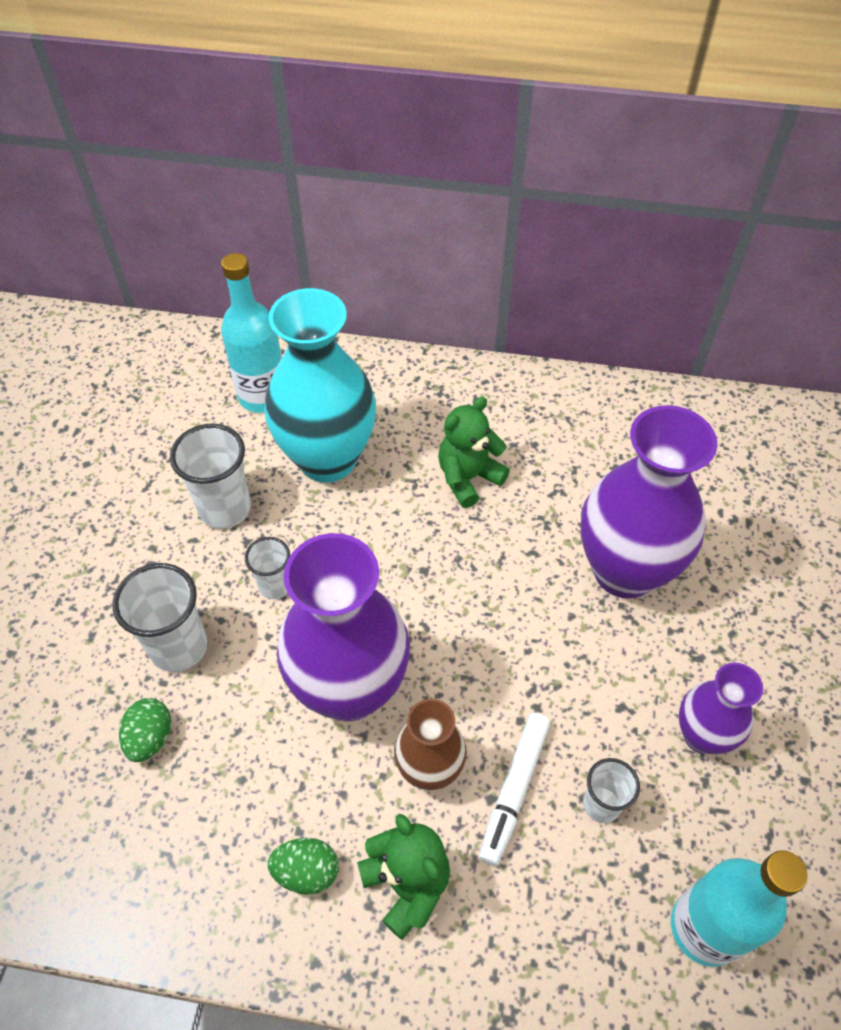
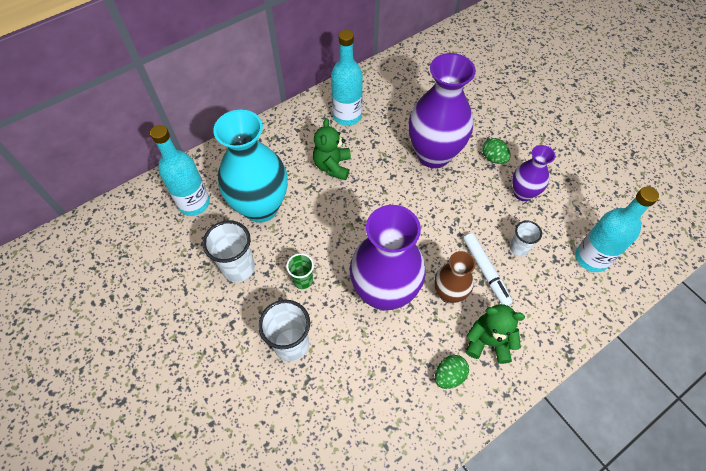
camera: 45 degrees left, 5 degrees up
(150, 738) = (325, 392): green egg -> green egg (493, 158)
(275, 586) = (303, 280): white cup -> green cup
(561, 428) = (347, 116): none -> turquoise bottle

